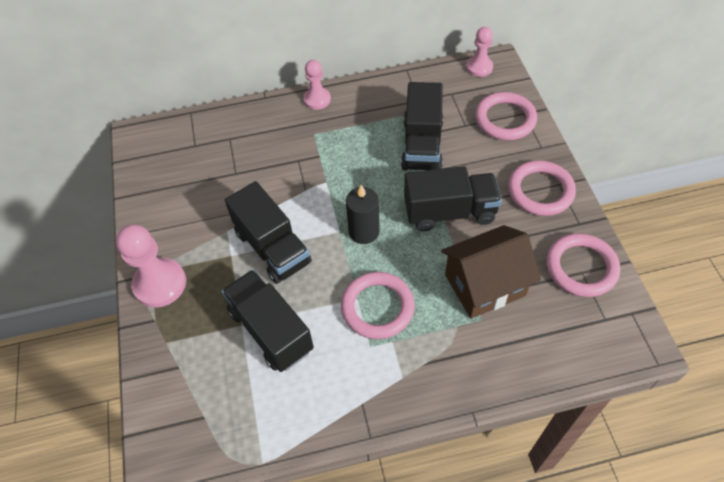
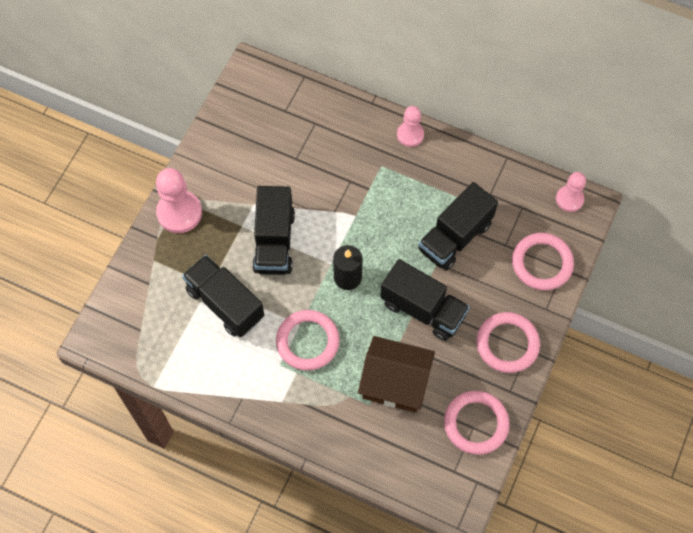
camera: 35 degrees right, 10 degrees up
(271, 330) = (225, 303): black truck -> black truck turned 45 degrees counterclockwise

